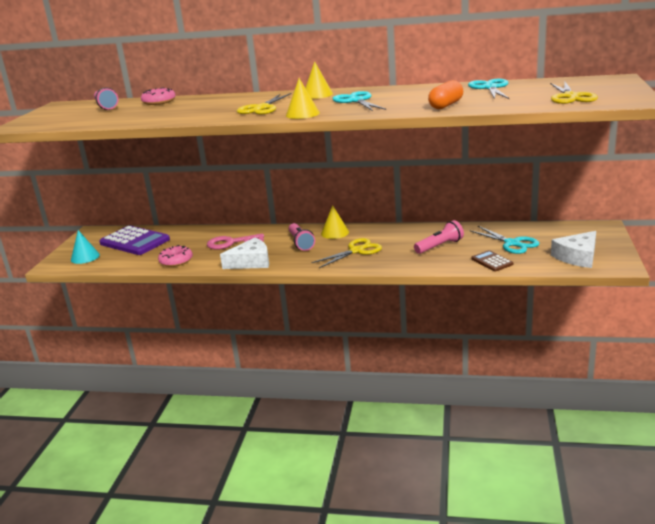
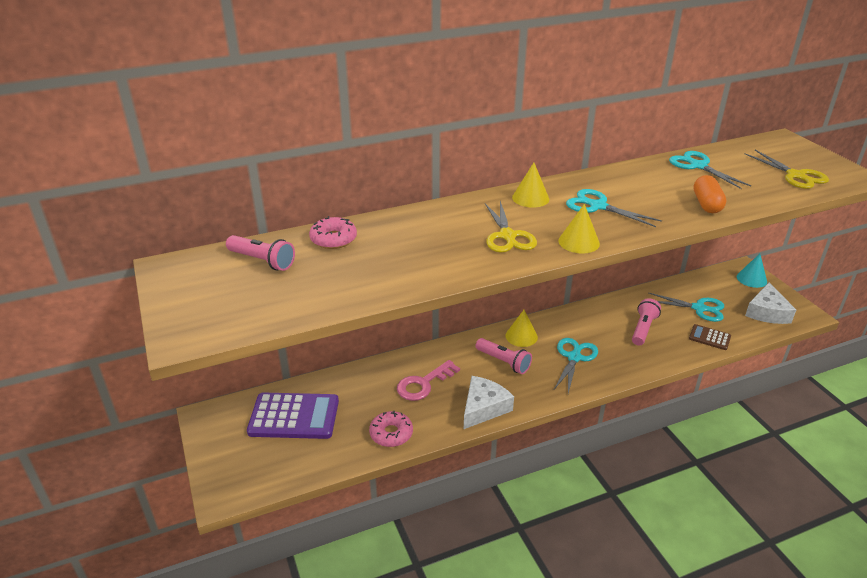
camera: 35 degrees left, 10 degrees up
(85, 257) = (255, 466): turquoise cone -> turquoise cone (751, 279)
(356, 251) = (574, 357): yellow scissors -> turquoise scissors

